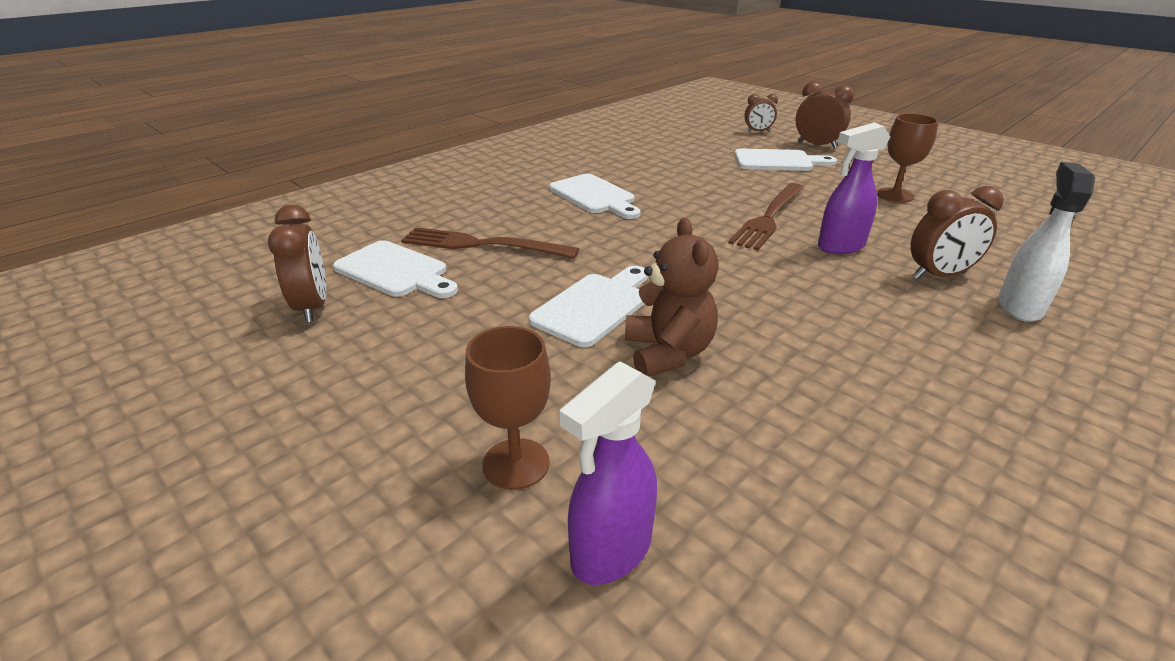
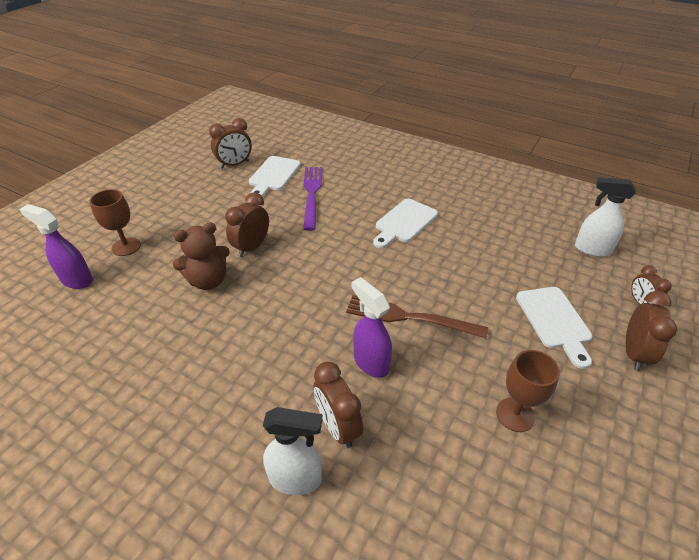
camera: 75 degrees right, 10 degrees up
(480, 245) = (312, 193): brown fork -> purple fork
(594, 306) = (251, 247): white cutting board -> brown clock
(682, 131) = (591, 249): none -> white spray bottle

